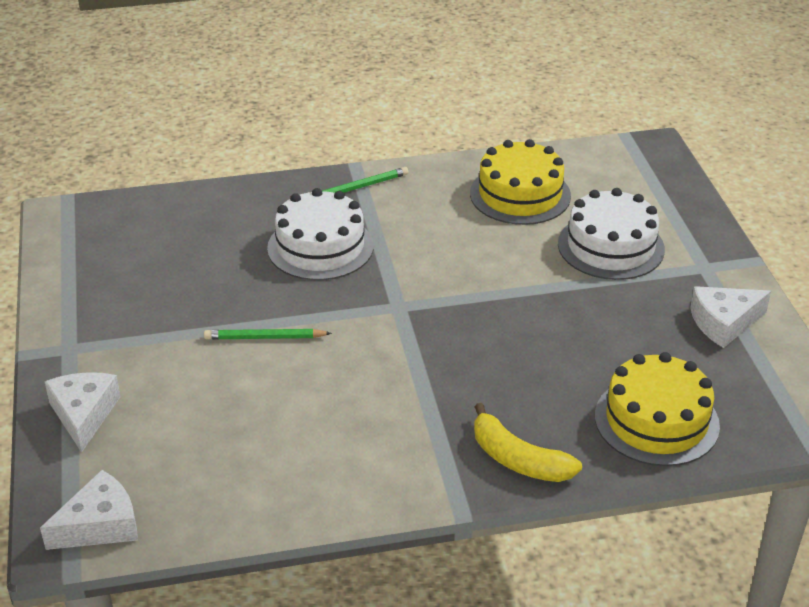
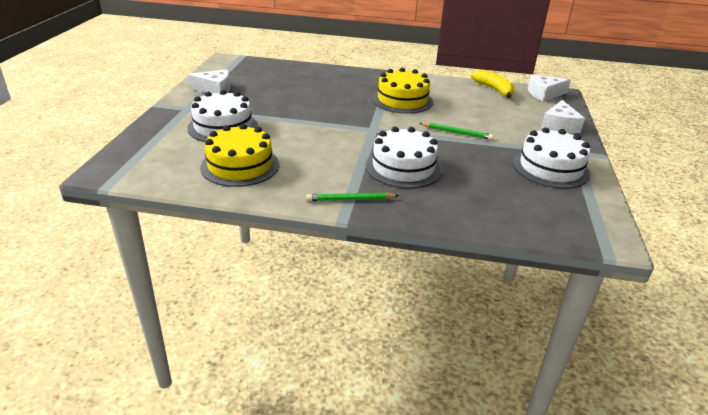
camera: 160 degrees left, 5 degrees down
(114, 303) = (550, 168): none -> white cake
(518, 459) = (359, 76): yellow banana -> yellow banana (494, 89)
(656, 421) = (290, 73): yellow cake -> yellow cake (402, 100)

